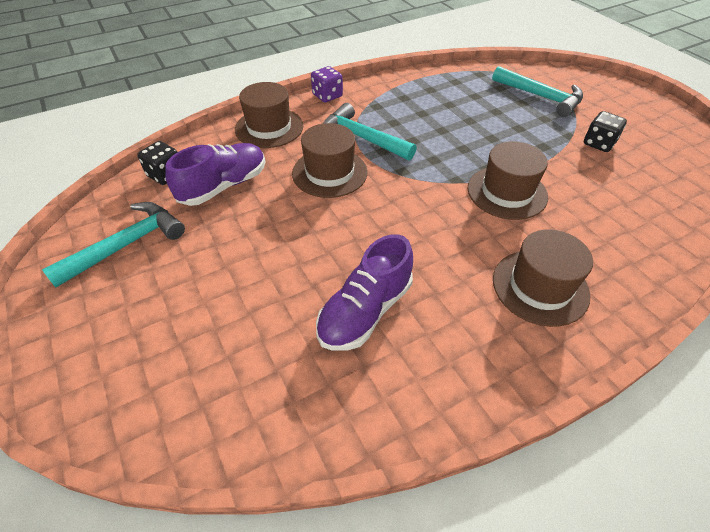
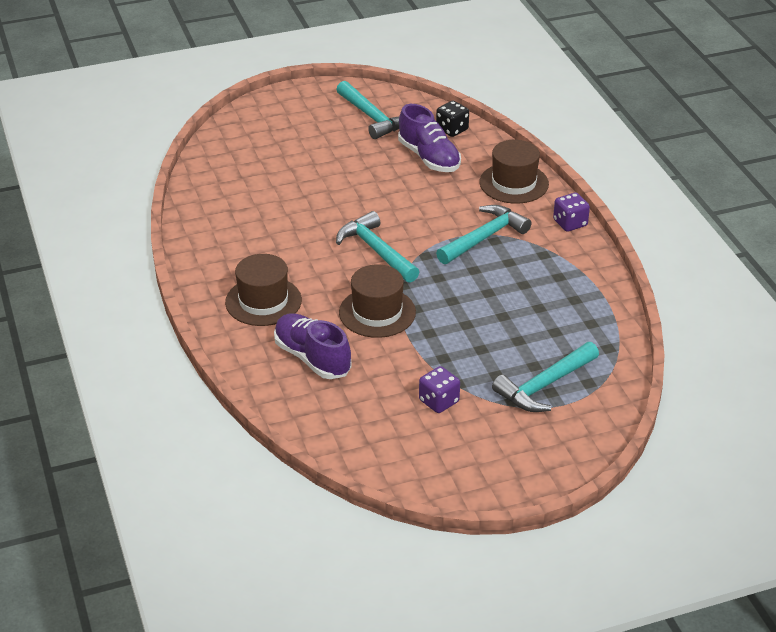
camera: 100 degrees right, 10 degrees down
(329, 172) = (433, 213): brown hat -> none
(365, 311) = (273, 215): purple shoe -> purple shoe (312, 358)
(407, 205) = (376, 250): none -> turquoise hammer
(598, 143) = (439, 401): black dice -> purple dice

